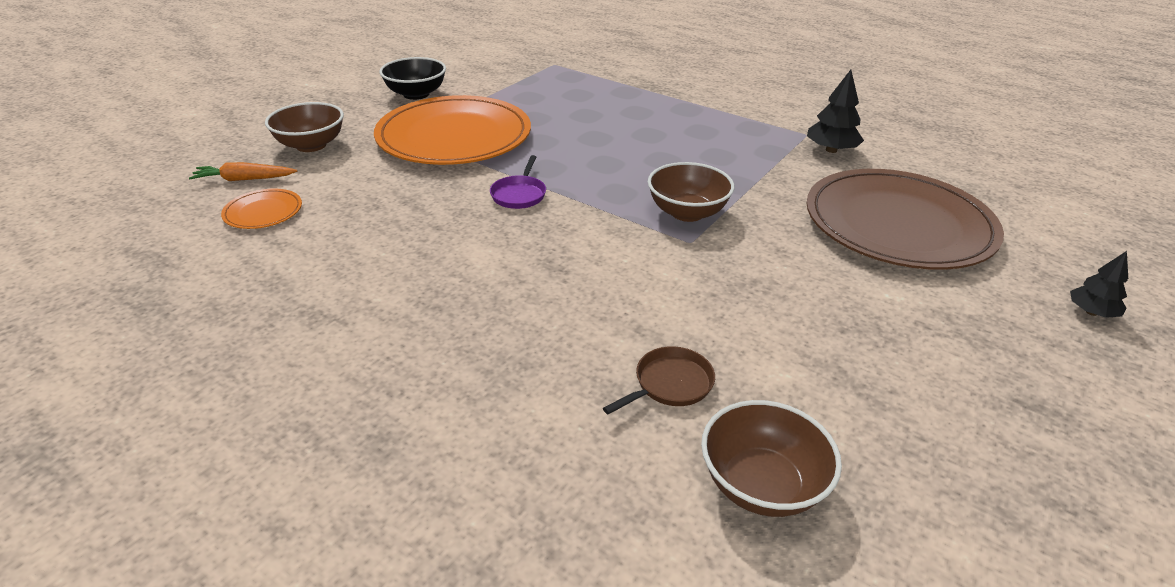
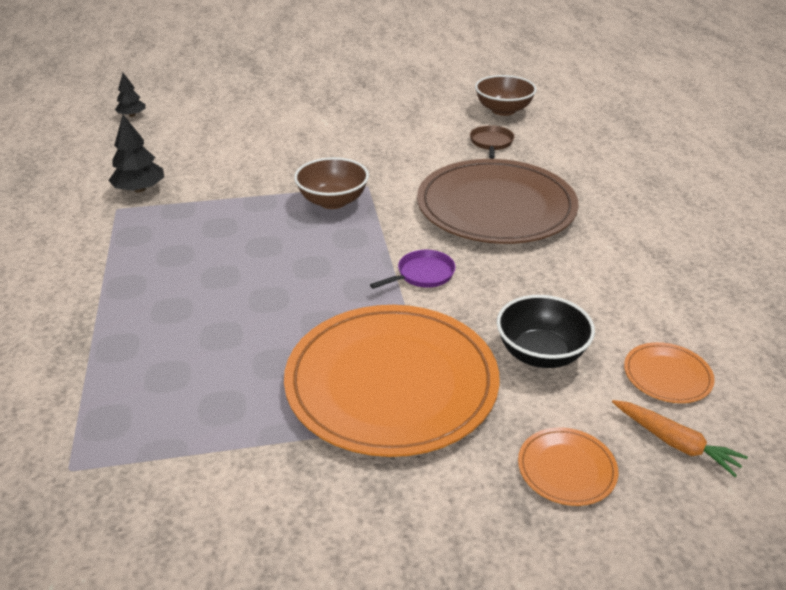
camera: 135 degrees left, 0 degrees up
(311, 145) = (566, 469): brown bowl -> orange plate
(416, 94) = (338, 515): black bowl -> black bowl (540, 354)
(670, 384) = (491, 143): brown pan -> brown pan turned 90 degrees clockwise
(898, 224) = (237, 139): brown plate -> brown plate (496, 207)
(1091, 312) = (263, 84): black tree -> black tree (132, 115)

